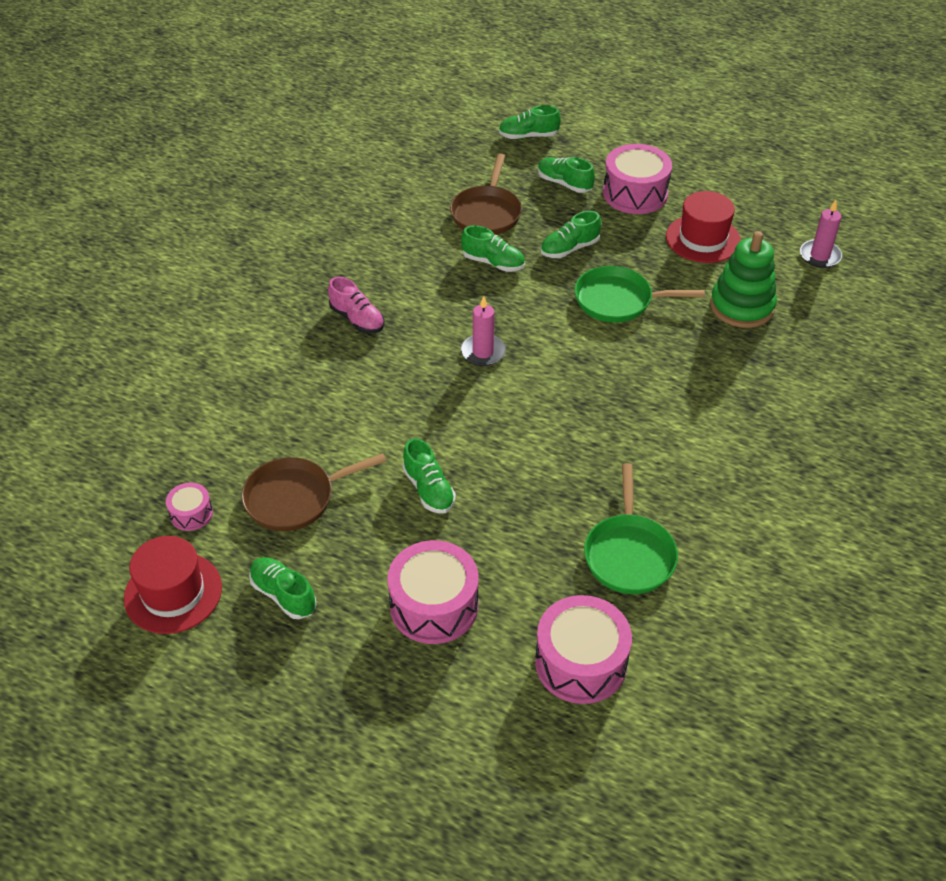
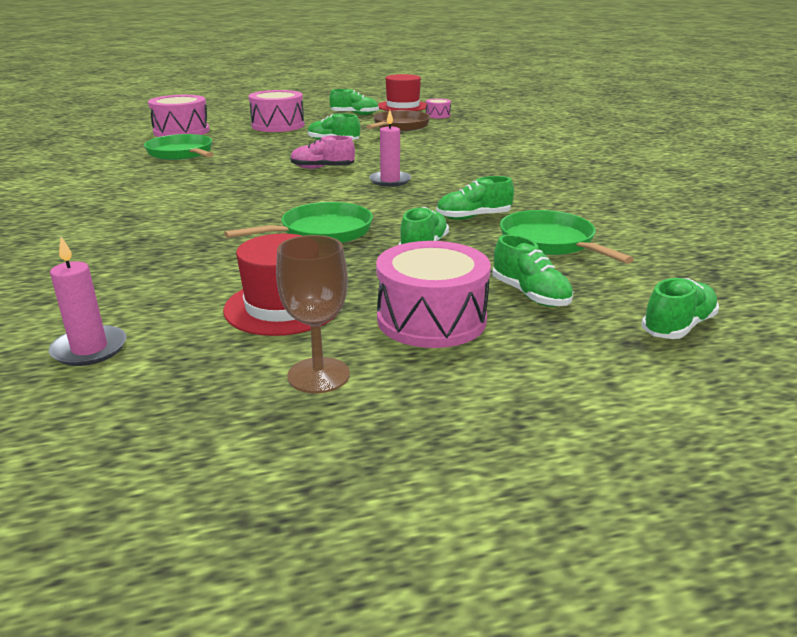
camera: 140 degrees right, 20 degrees down
(357, 319) = (504, 168): pink shoe -> pink shoe (322, 168)
(487, 213) = (550, 242): brown pan -> green pan
(564, 183) = (530, 295): green shoe -> green shoe turned 60 degrees clockwise
(719, 189) = (318, 375): none -> brown goblet
(742, 306) = (180, 267): green stacking toy -> none

